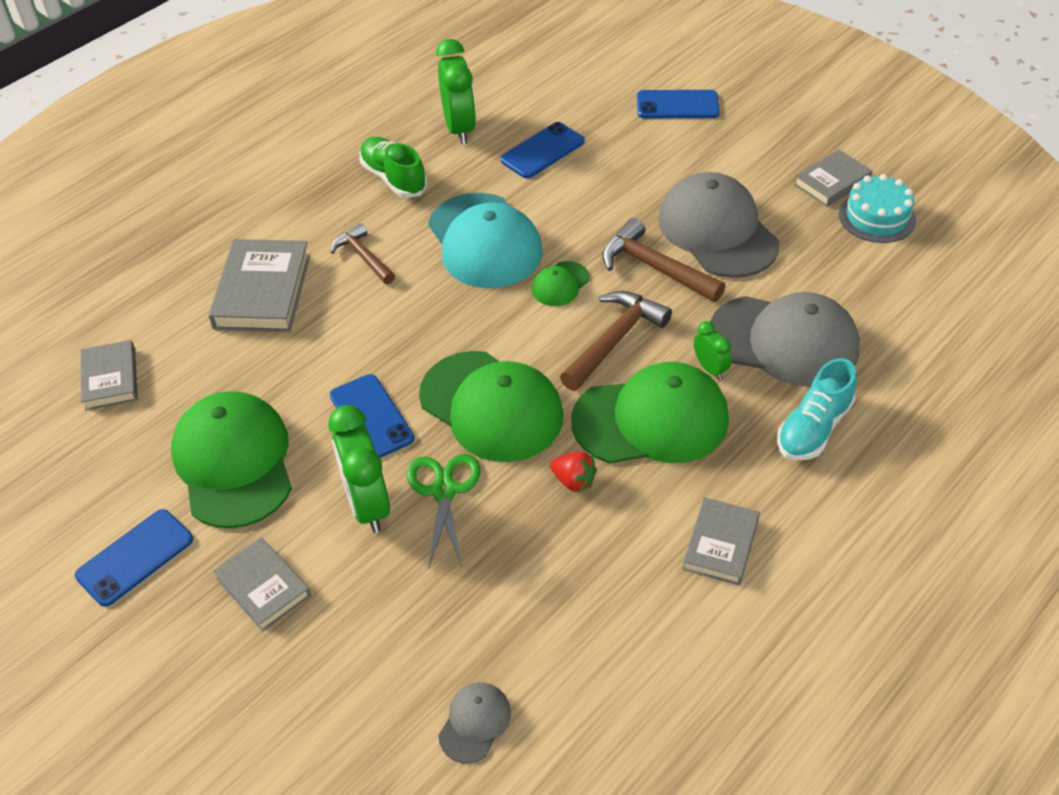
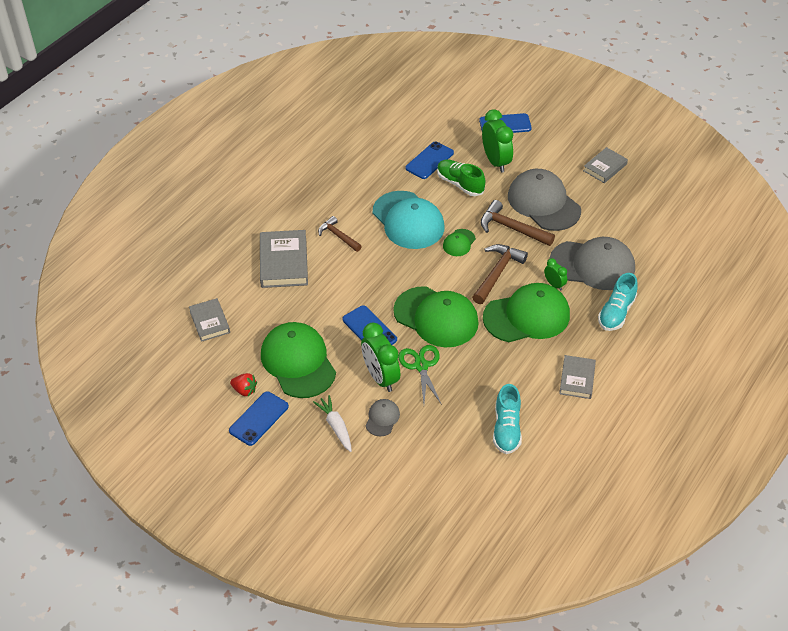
camera: 10 degrees left, 0 degrees up
(263, 587) = (335, 426): grey book -> white carrot
(393, 178) = (343, 185): green shoe -> green shoe (460, 184)
(459, 128) = (375, 149): green clock -> green clock (496, 161)
(474, 723) = (467, 480): grey cap -> grey cap (382, 418)
(571, 627) = (506, 429): none -> turquoise shoe
(573, 481) = (491, 353): red strawberry -> red strawberry (244, 390)
(877, 217) = (633, 187): turquoise cake -> none

